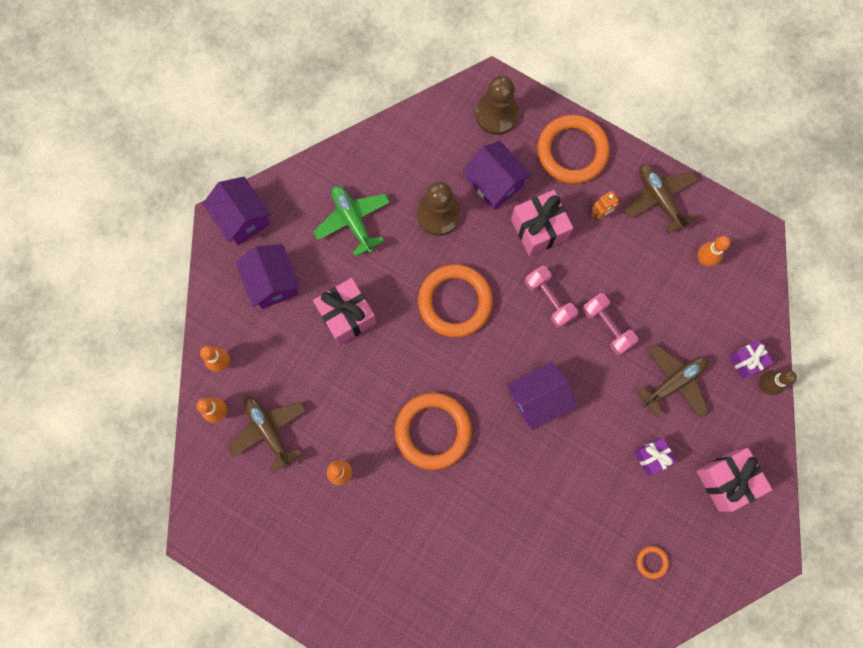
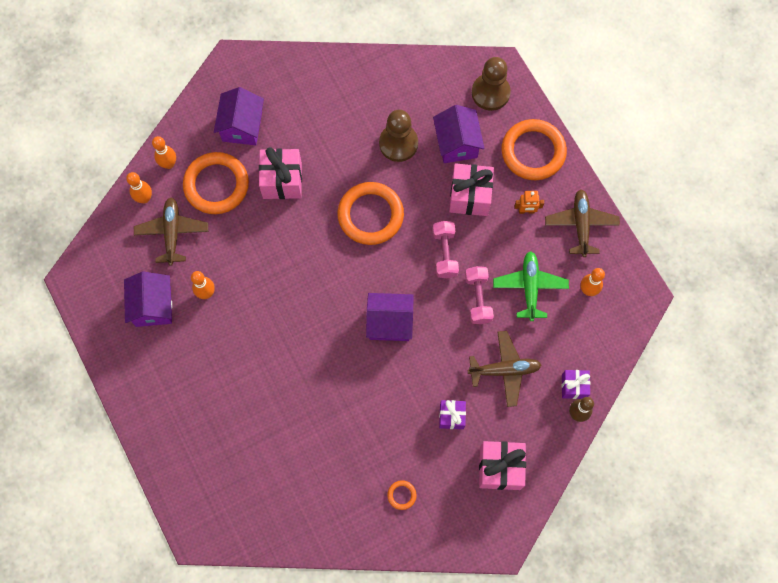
camera: 30 degrees right, 5 degrees down
(242, 218) = (249, 67): purple house -> purple house (153, 306)
(353, 220) = (330, 113): green plane -> green plane (530, 287)
(433, 431) = (294, 301): orange ring -> orange ring (216, 185)

